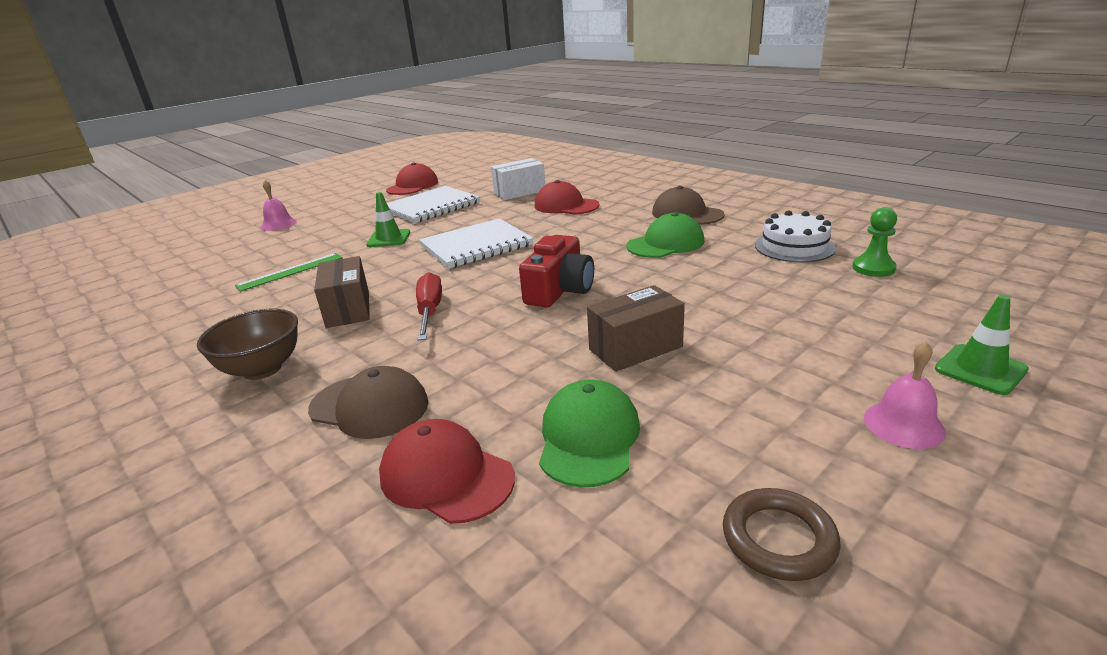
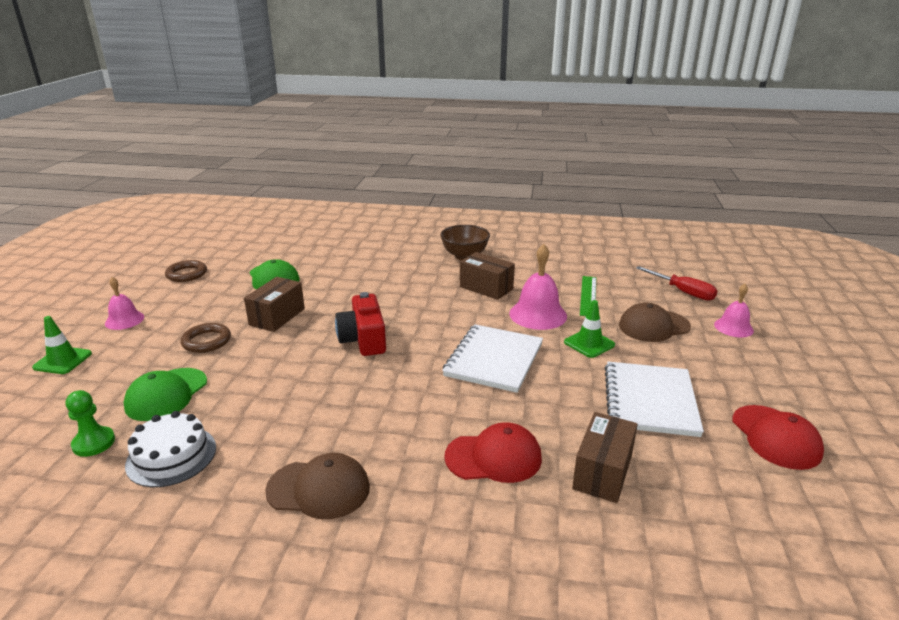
camera: 140 degrees right, 0 degrees up
(369, 268) = (538, 314): none -> pink bell
(369, 406) = (385, 261): brown cap -> brown cap (654, 326)
(430, 311) = (432, 301): red screwdriver -> red screwdriver (683, 292)
(446, 476) = (320, 255): red cap -> none
(520, 192) = (602, 472): white box -> brown box
(665, 244) = (313, 419): green cap -> green cap (166, 394)
(750, 339) = (206, 341): none -> brown ring

